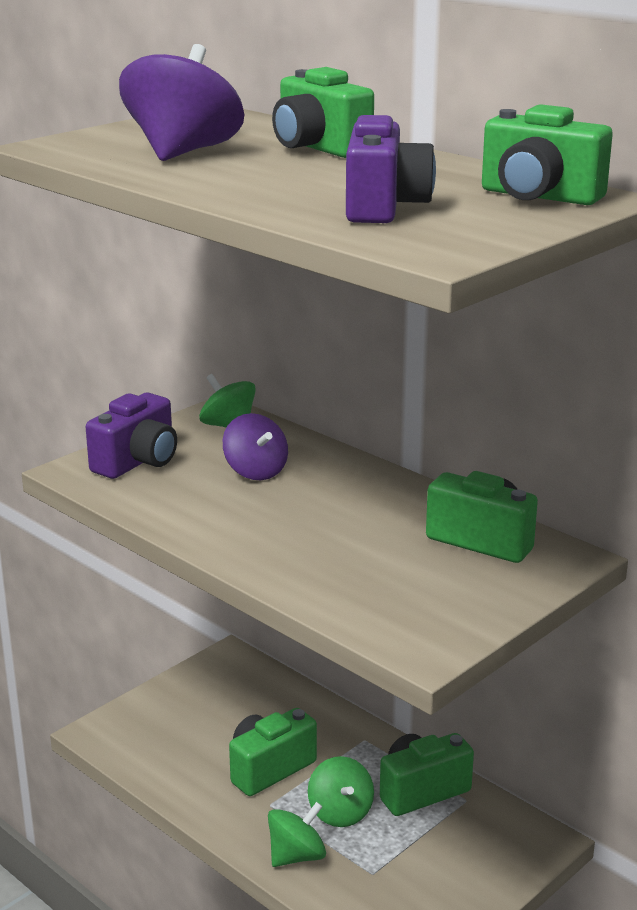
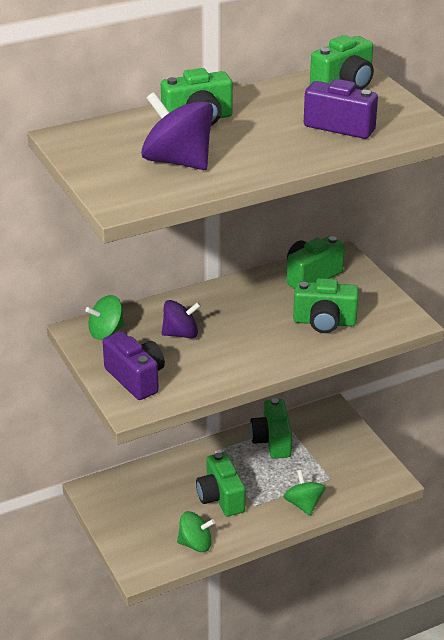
camera: 70 degrees left, 10 degrees up
(340, 812) = (275, 478): green spinning top -> green spinning top (195, 544)
(362, 571) = (324, 322): none -> green camera

